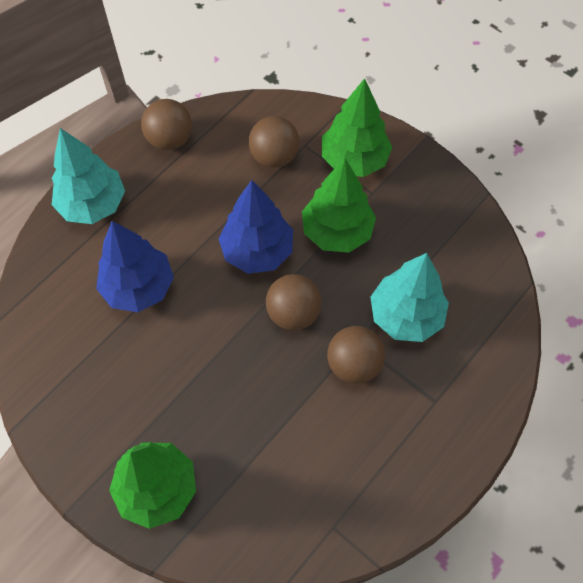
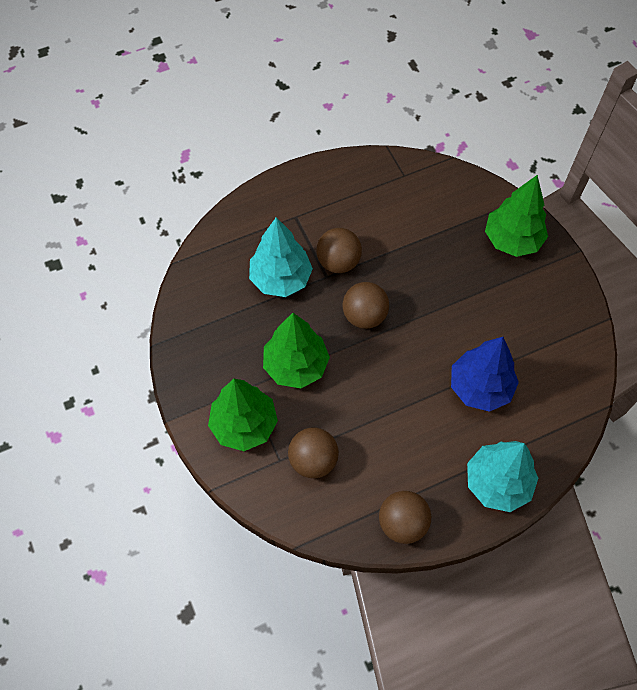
camera: 155 degrees left, 0 degrees up
(257, 251) = (369, 377): blue tree -> none

